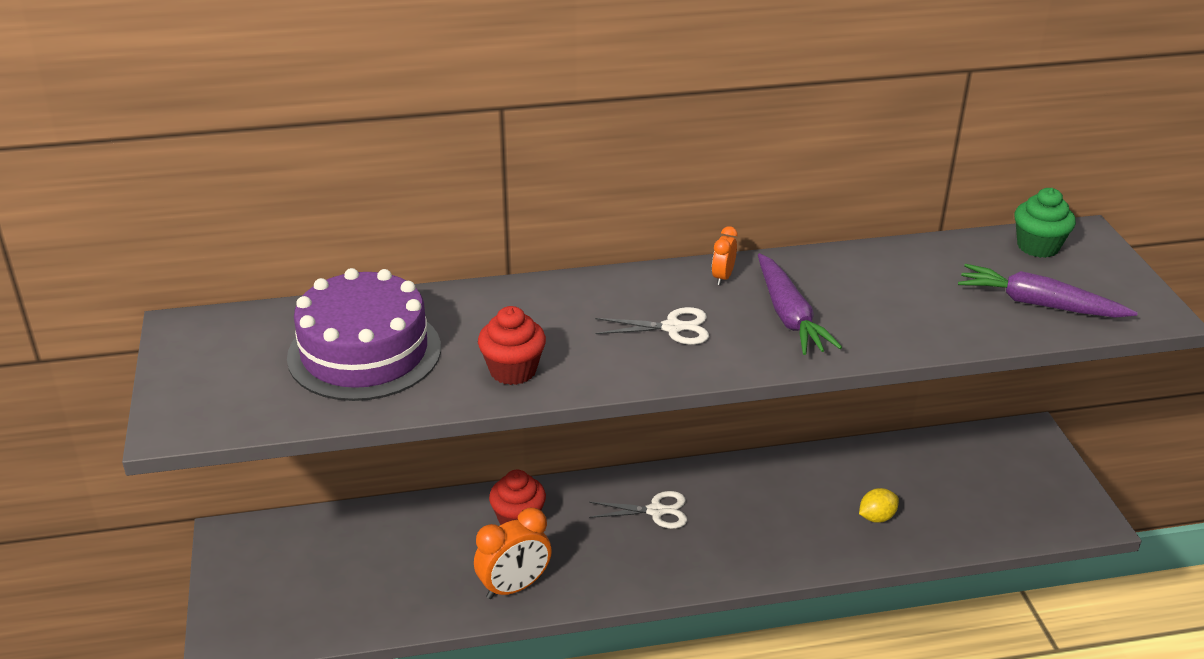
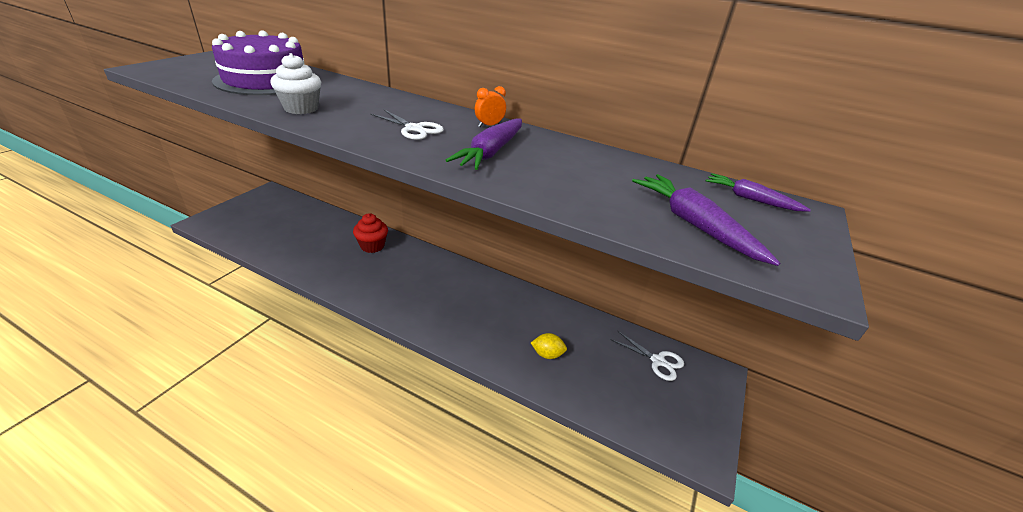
camera: 35 degrees right, 0 degrees up
(513, 370) = (301, 108): red cupcake -> white cupcake
(514, 587) = (325, 269): orange clock -> none
(656, 511) = (435, 278): white scissors -> white scissors (658, 361)
(1038, 246) = (750, 199): green cupcake -> purple carrot

